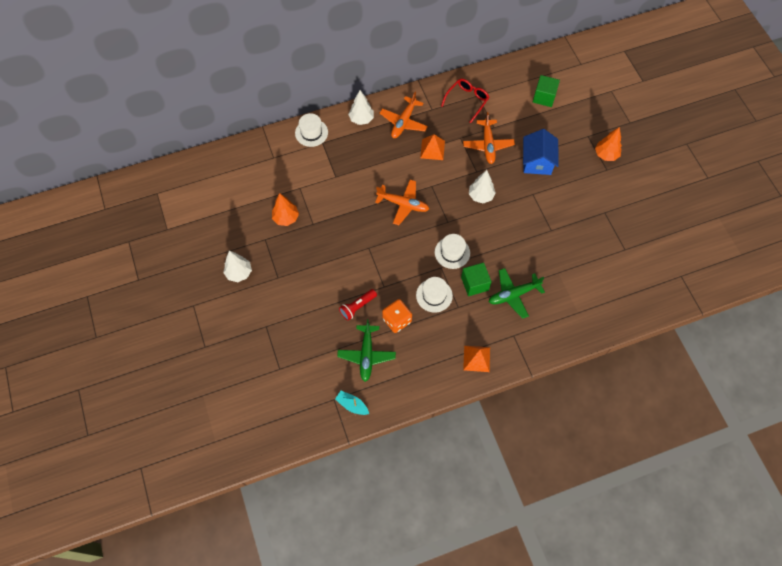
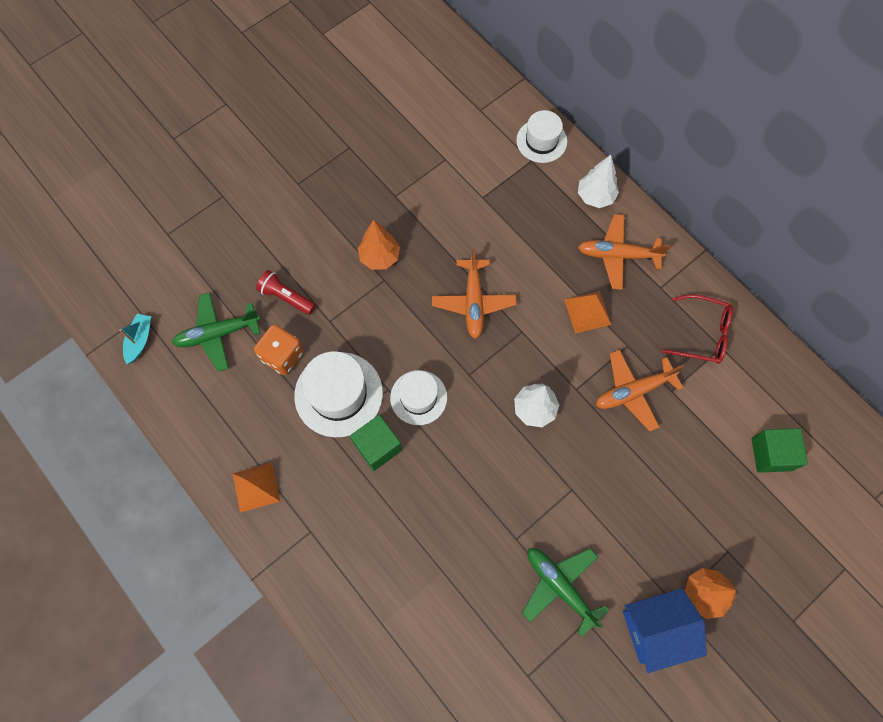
camera: 70 degrees right, 5 degrees up
(239, 273) = (288, 136): white tree -> none
(286, 218) = (391, 160): orange tree -> orange tree (379, 257)
(434, 295) = (338, 394): white hat -> white hat, size x1.55
(513, 295) = (379, 511): green plane -> green plane (560, 586)
(537, 162) = (636, 479): blue house -> blue house (655, 629)

